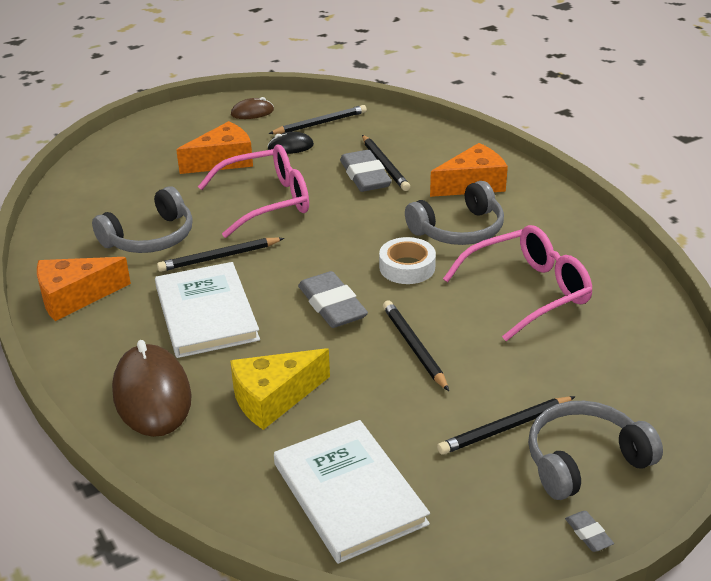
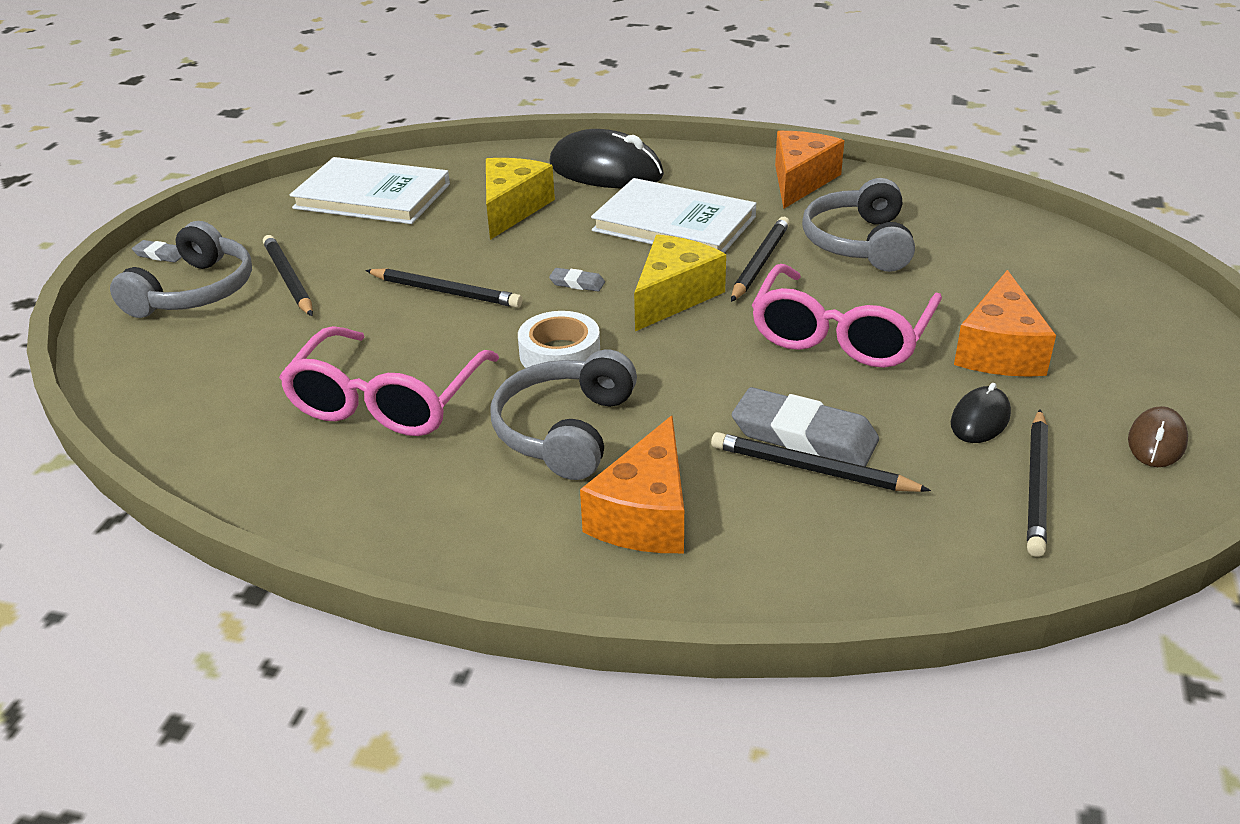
camera: 135 degrees right, 0 degrees up
(152, 395) = (606, 170): brown mouse -> black mouse
(298, 265) = (673, 296): none -> yellow cheese
(332, 305) = (577, 283): grey eraser -> grey eraser, size x0.46
(505, 428) = (288, 279): black pencil -> black pencil turned 45 degrees counterclockwise

